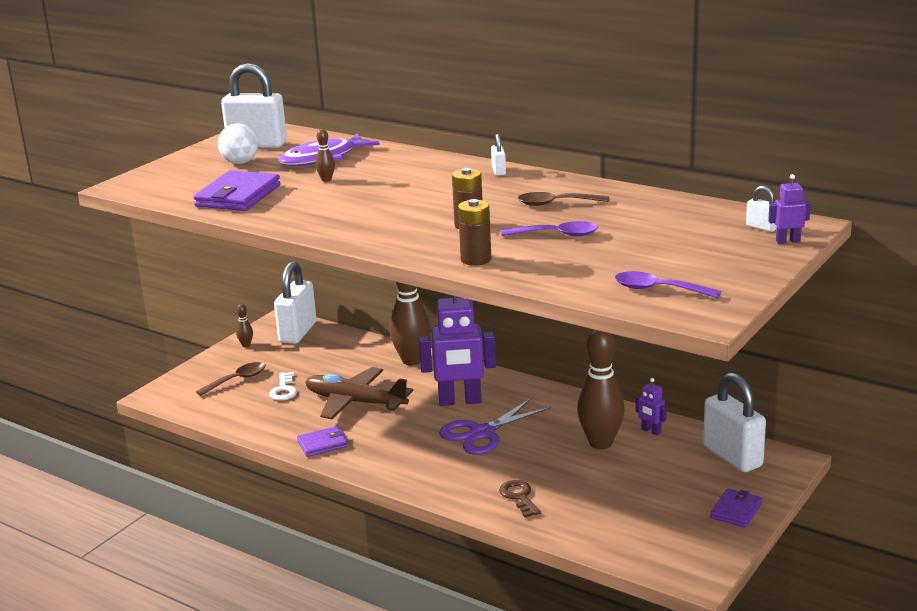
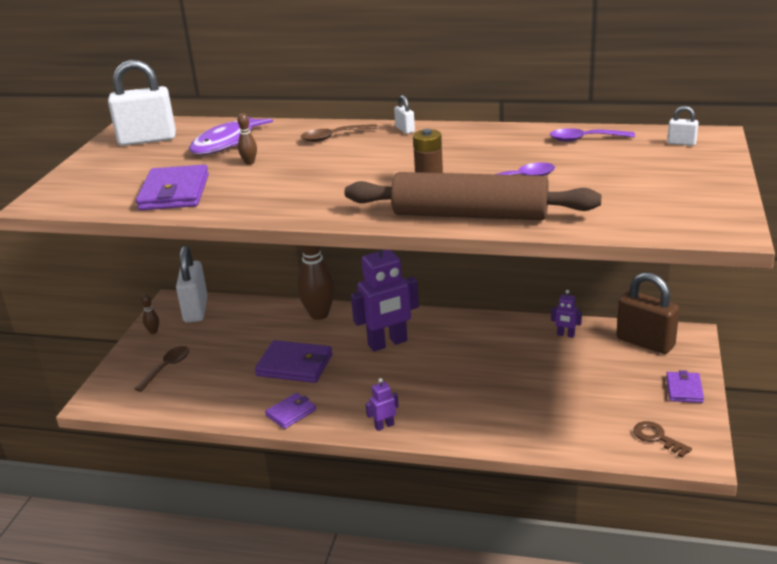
camera: 20 degrees left, 5 degrees up
(240, 162) = (146, 159): white ball -> none
(284, 390) = (218, 368): white key -> none
(355, 402) = (294, 365): brown plane -> purple wallet
(476, 259) = (470, 215): brown battery -> brown rolling pin
(482, 433) = (428, 369): purple scissors -> none
(519, 497) = (502, 421): brown key -> brown key (657, 437)
(556, 203) = (487, 150): brown spoon -> brown spoon (334, 137)
(600, 443) = (533, 355): brown bowling pin -> none
(658, 289) = (661, 213): purple spoon -> purple spoon (585, 139)
(732, 456) = (645, 342): white padlock -> brown padlock
(788, 241) = (715, 151): purple robot -> purple robot (384, 426)

